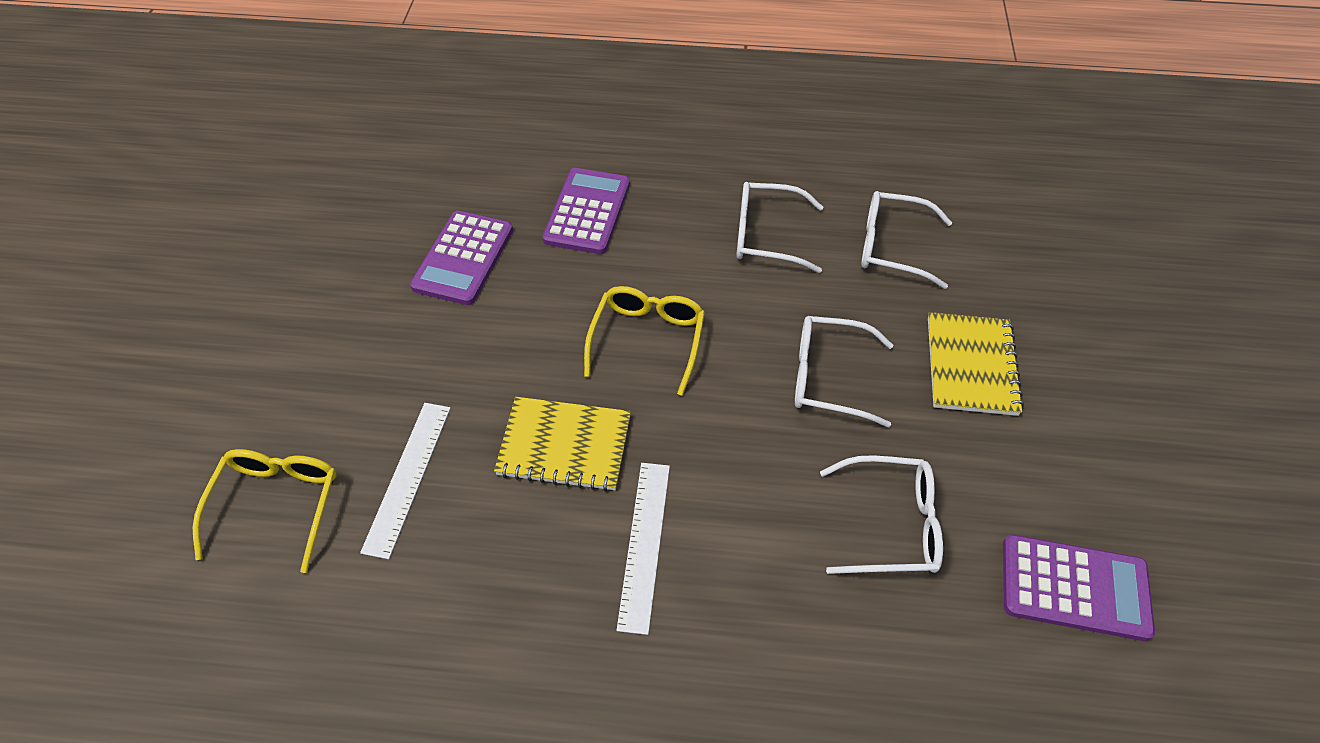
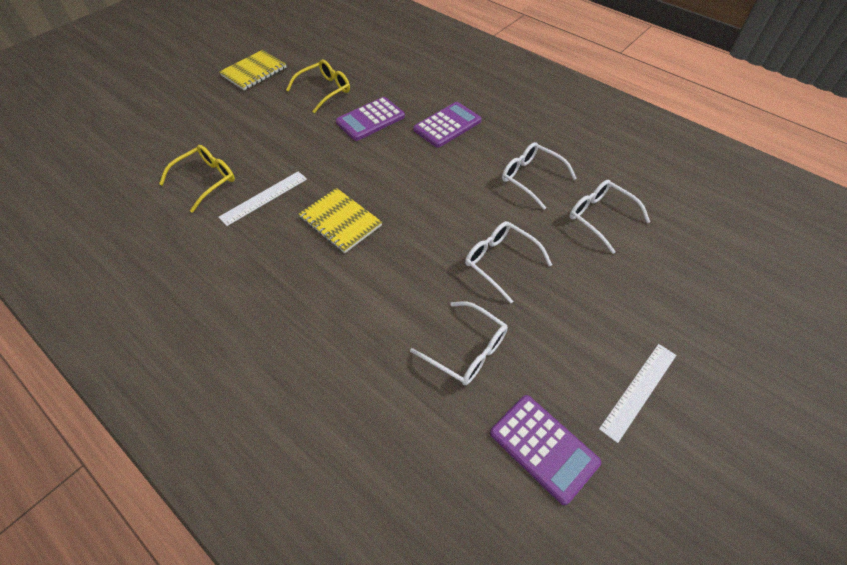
camera: 35 degrees right, 0 degrees up
(644, 544) = (336, 284): white ruler -> white ruler (638, 390)
(647, 340) = (422, 196): yellow glasses -> yellow glasses (324, 90)
(971, 365) = (591, 300): yellow notebook -> yellow notebook (254, 72)

